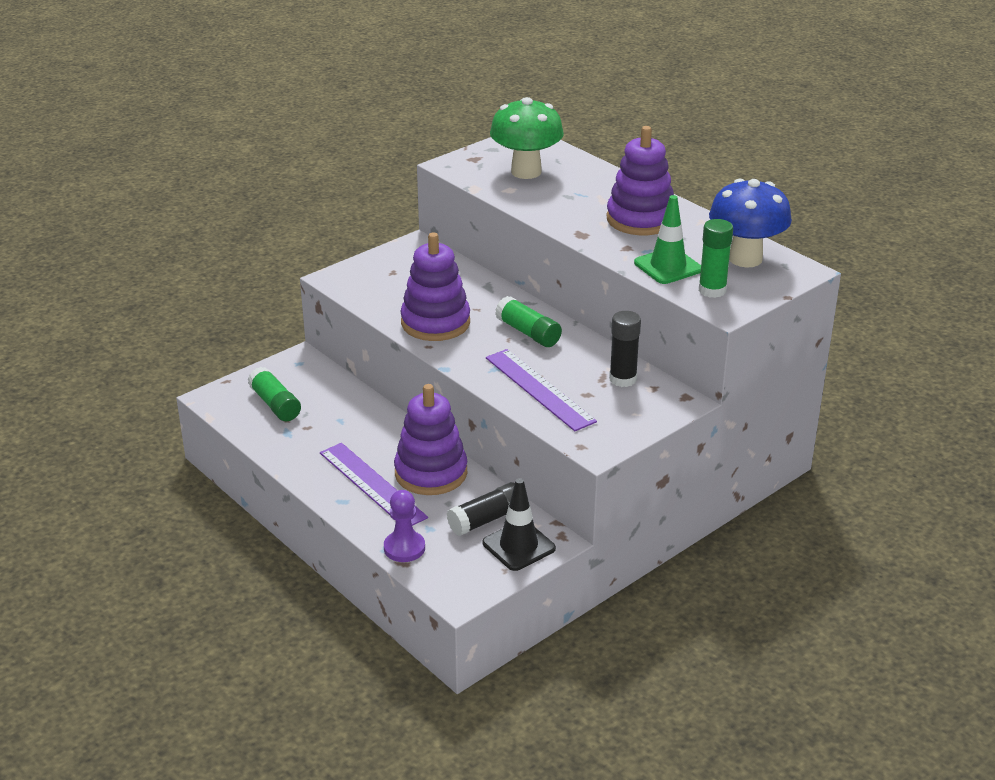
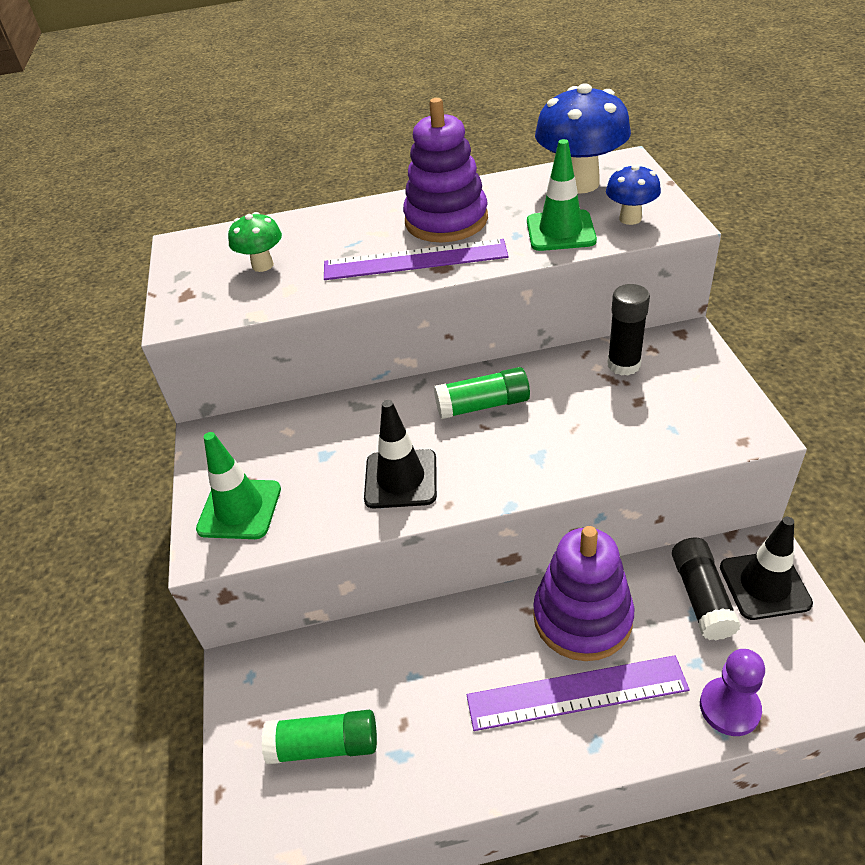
camera: 55 degrees left, 10 degrees up
(368, 277) = (239, 509): none -> green traffic cone
(435, 323) = (401, 479): purple stacking toy -> black traffic cone
(526, 172) = (262, 265): green mushroom -> green mushroom, size x0.54
(539, 389) = (607, 435): purple ruler -> purple ruler (415, 260)
(712, 290) = (630, 219): green glue stick -> blue mushroom

